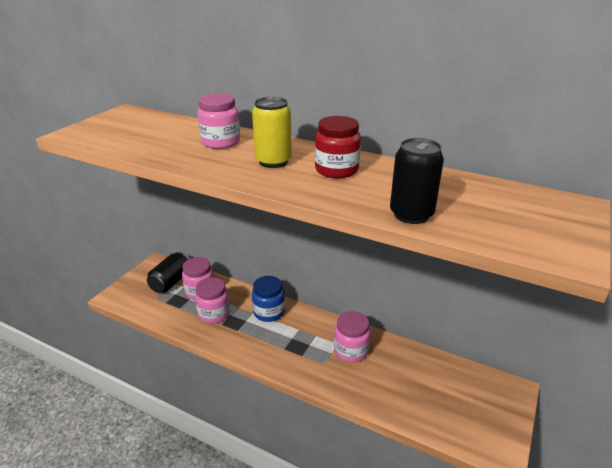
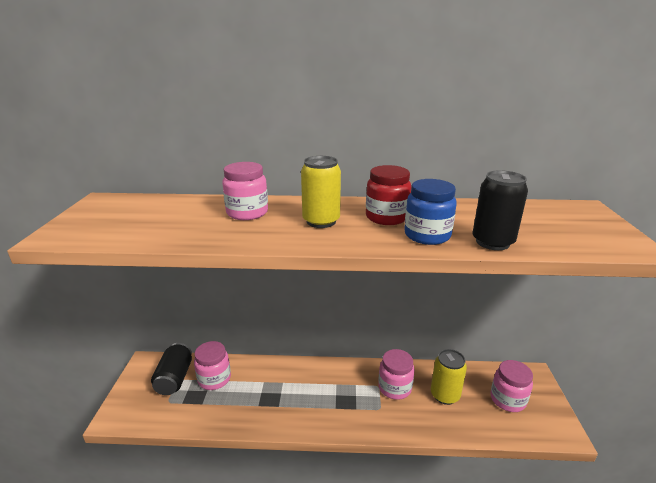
camera: 25 degrees left, 5 degrees down
(214, 314) = (243, 397): pink jar -> pink jar (507, 399)
(269, 312) = (298, 377): blue jar -> blue jar (427, 235)
(396, 374) = (445, 395): none -> yellow can

